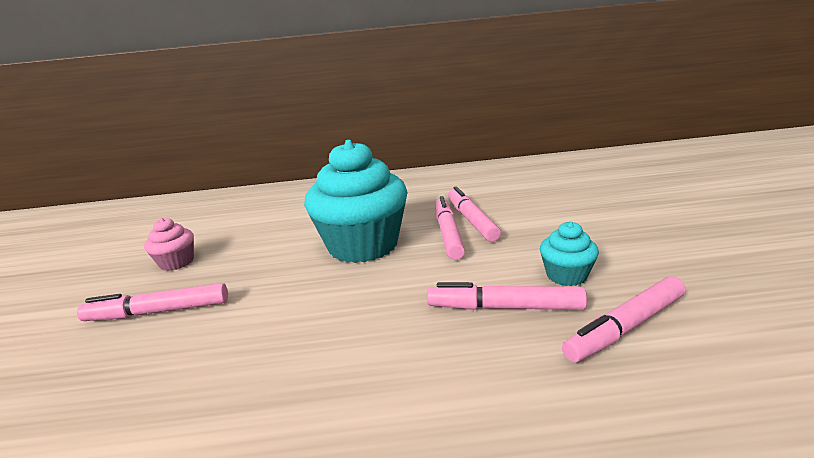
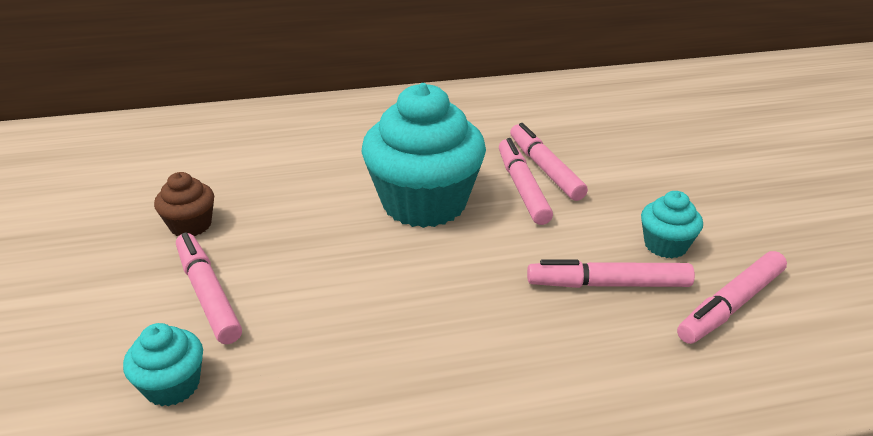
camera: 10 degrees left, 10 degrees up
(83, 386) = (172, 386): none -> turquoise cupcake
(158, 312) = (208, 294): pink marker -> pink marker turned 75 degrees clockwise
(177, 262) = (191, 225): pink cupcake -> brown cupcake

